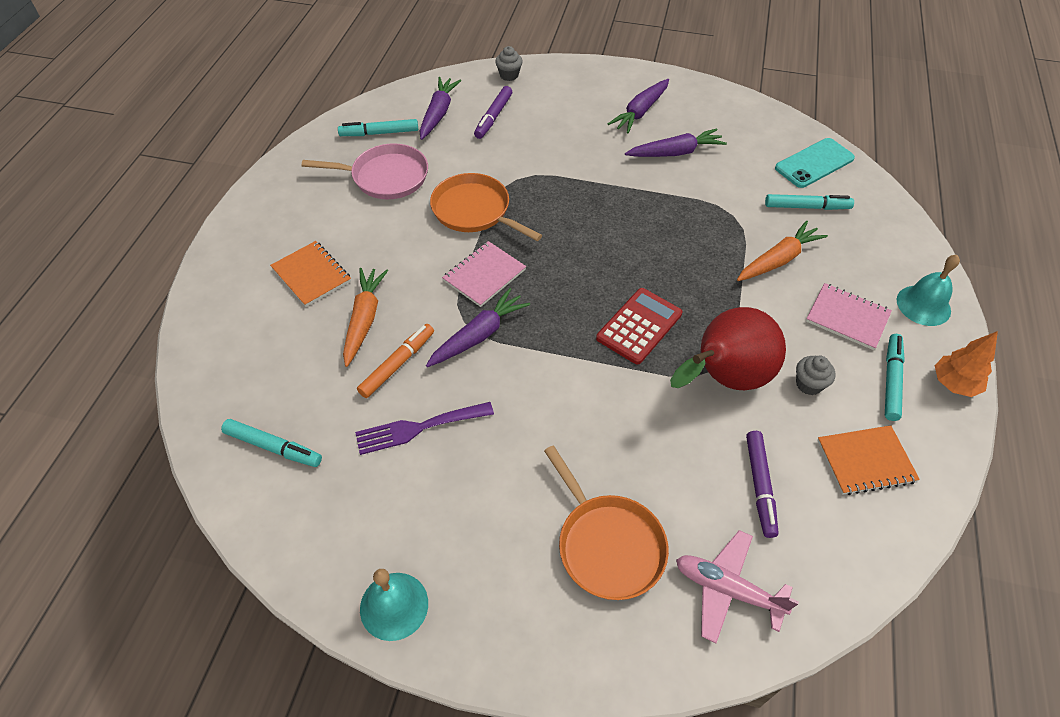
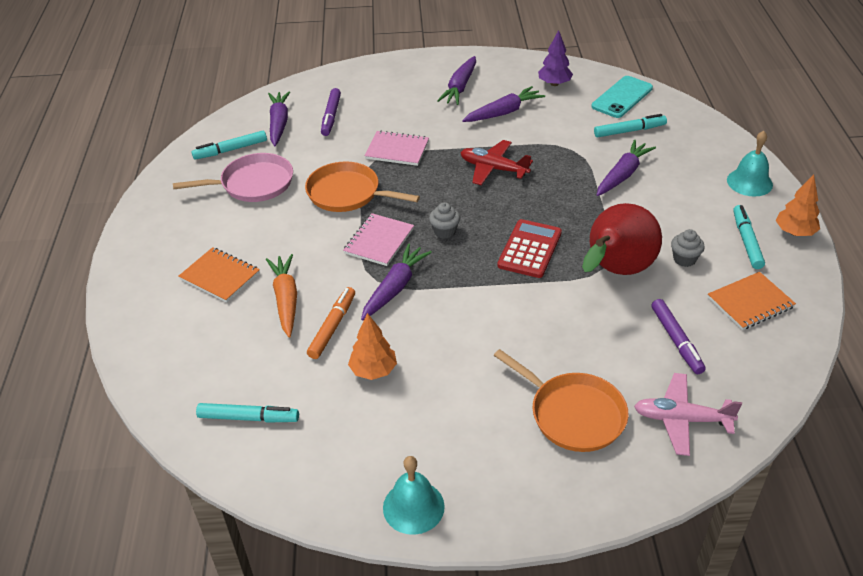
camera: 15 degrees left, 10 degrees down
(418, 428) = (373, 370): purple fork -> orange tree
(509, 75) = (330, 80): grey cupcake -> grey cupcake (444, 231)
(638, 218) = (493, 169): none -> red plane
(744, 130) = (554, 84): none -> purple tree
(778, 260) = (623, 174): orange carrot -> purple carrot
(847, 318) = (694, 204): pink notebook -> pink notebook (397, 150)

